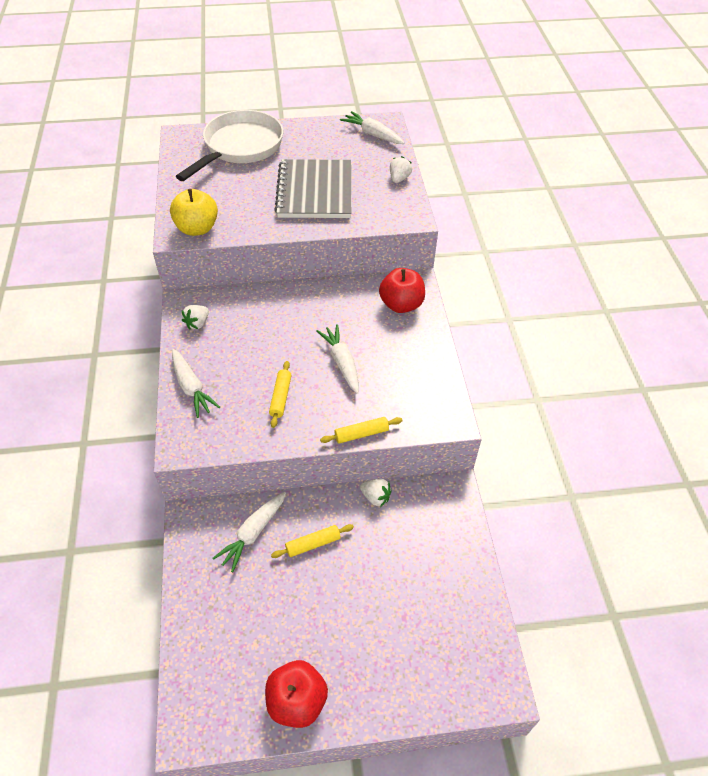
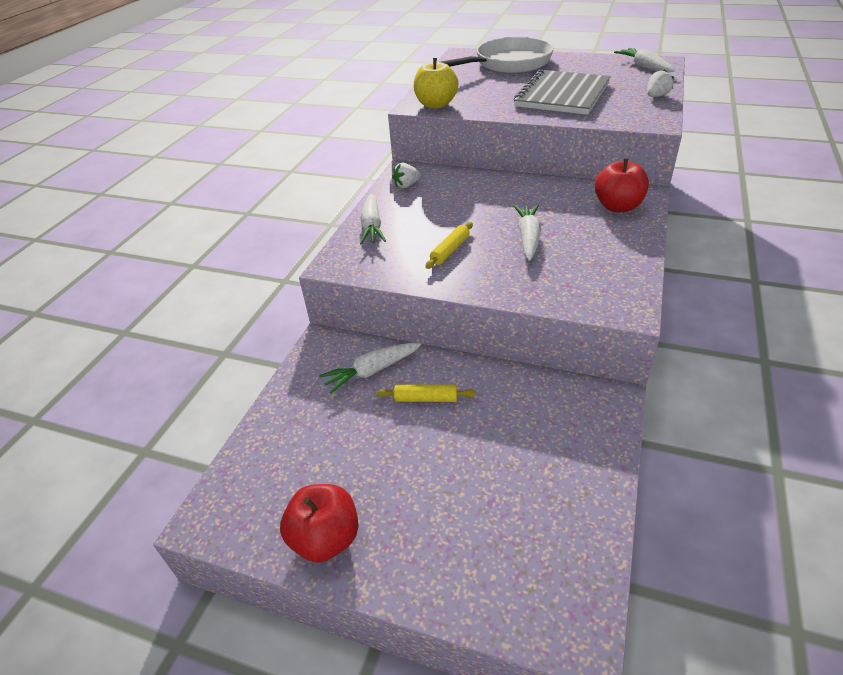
camera: 30 degrees right, 10 degrees down
(361, 434) = (517, 297): yellow rolling pin -> none
(375, 497) = (516, 378): white strawberry -> none

